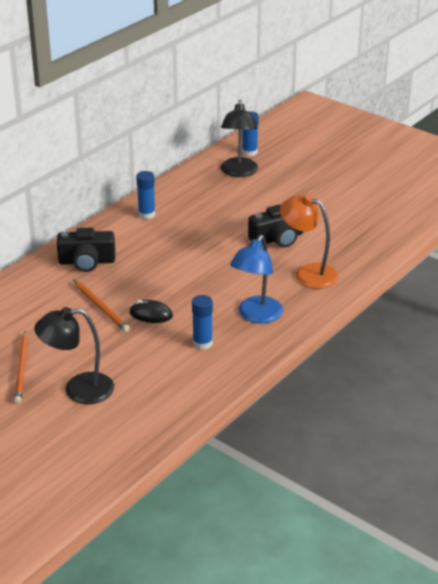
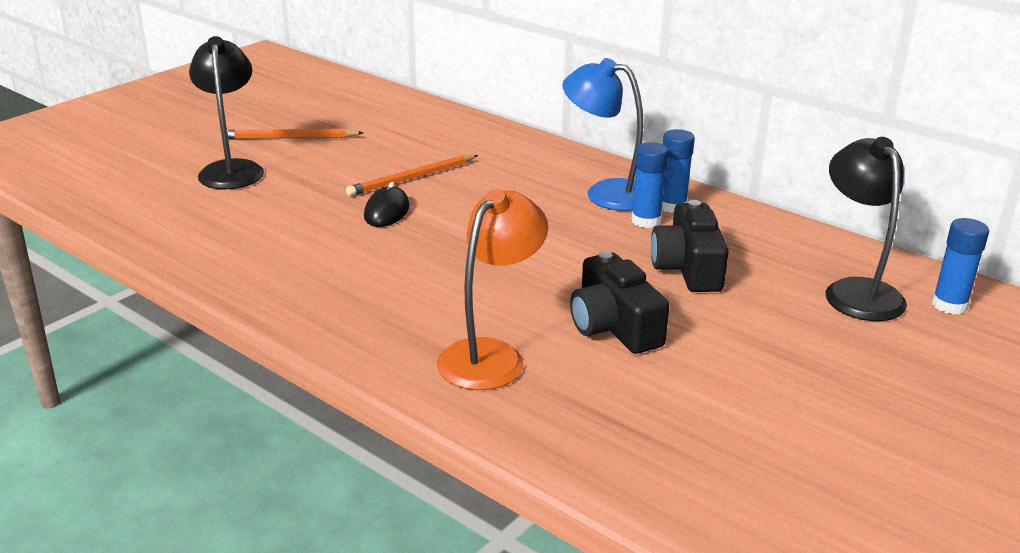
camera: 90 degrees right, 5 degrees down
(87, 261) = (529, 166): black camera -> black camera (688, 268)
(202, 343) = (302, 250): blue glue stick -> blue glue stick (646, 221)
(239, 172) = (856, 291): black lamp -> black lamp turned 75 degrees clockwise
(256, 316) = (363, 297): blue lamp -> blue lamp (606, 193)

